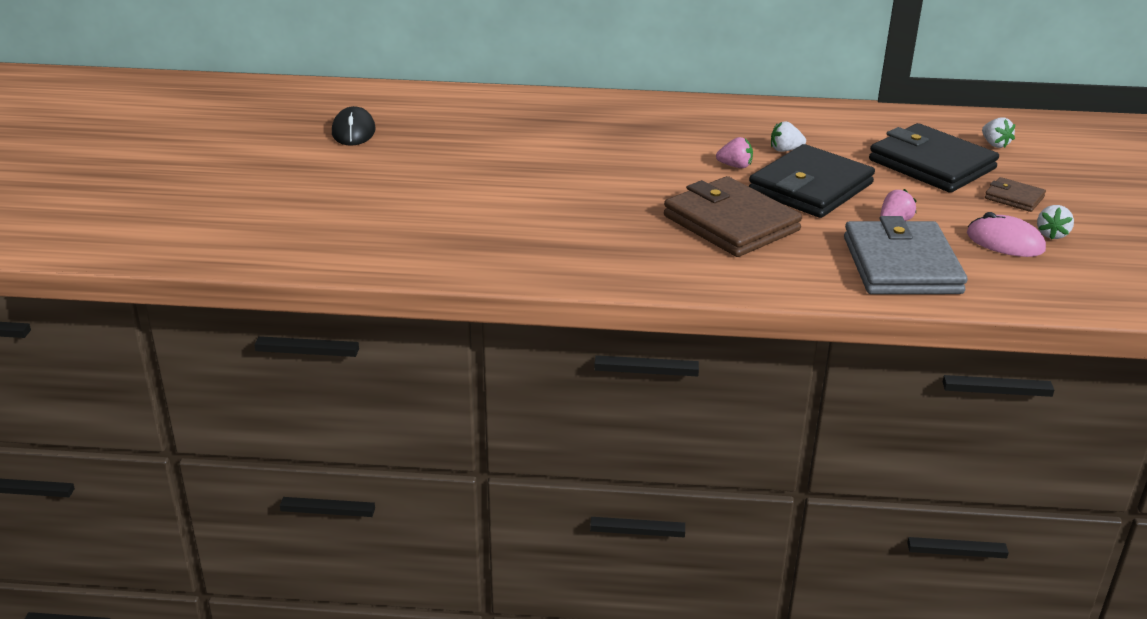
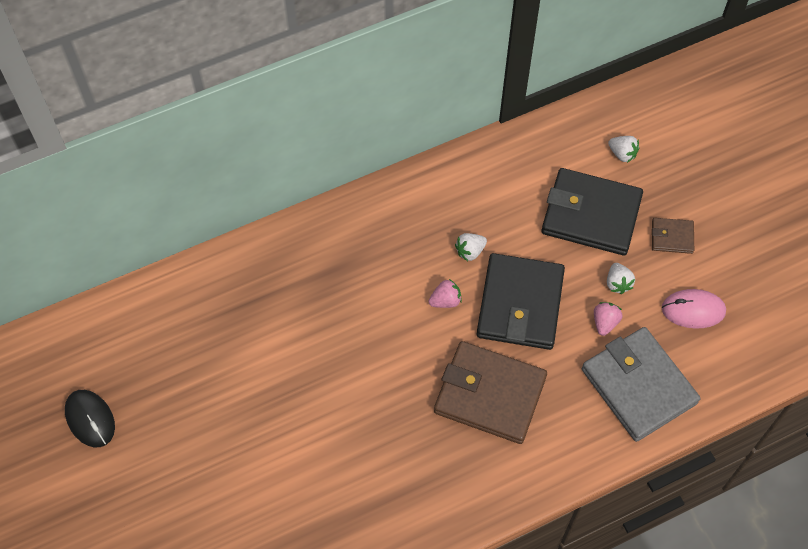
camera: 30 degrees left, 30 degrees up
(1051, 234) = (719, 280): white strawberry -> white strawberry (617, 283)

